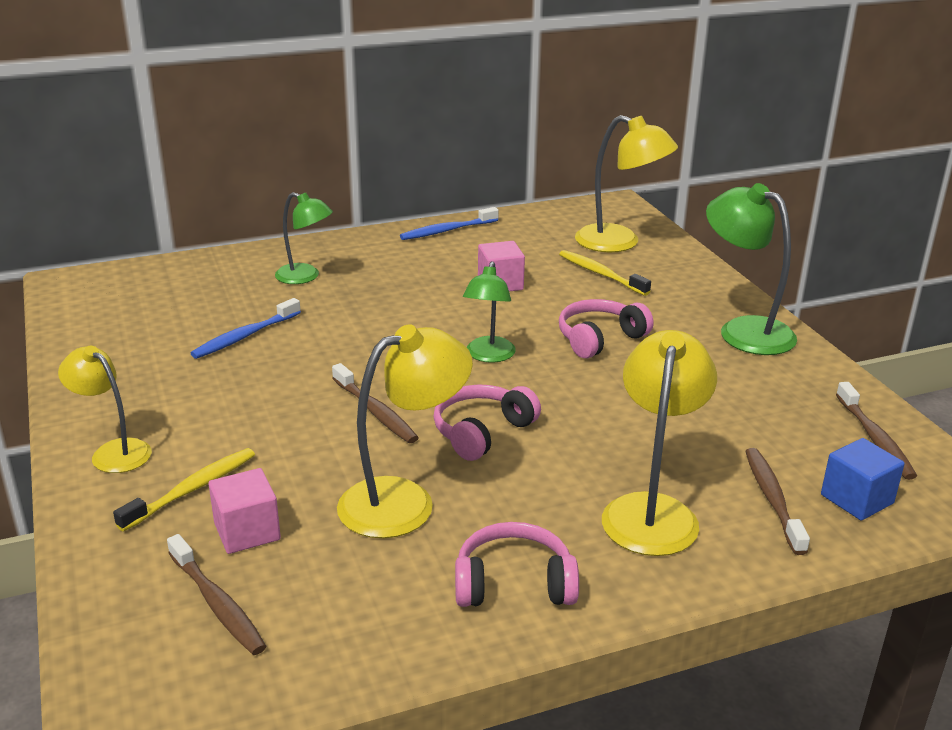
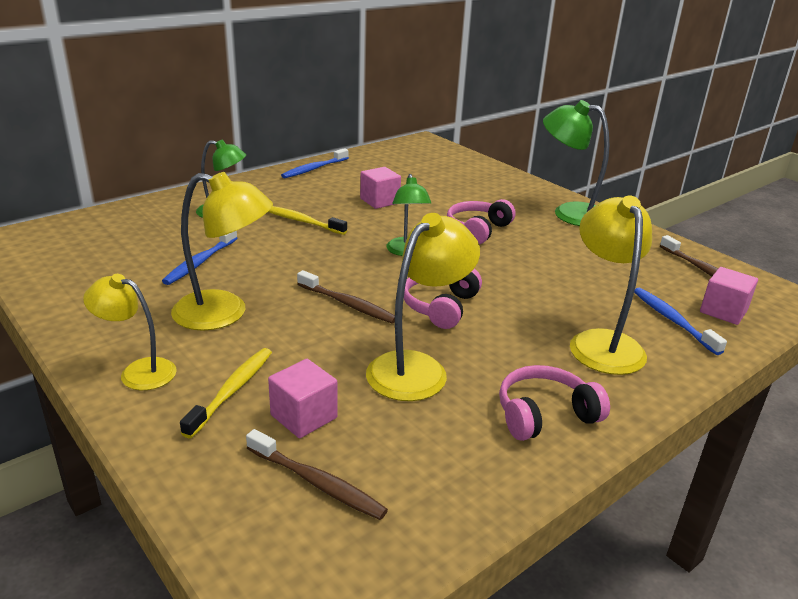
camera: 20 degrees left, 0 degrees up
(601, 274) = (447, 187): yellow toothbrush -> yellow toothbrush (301, 221)
(619, 242) = (445, 165): yellow lamp -> yellow lamp (224, 313)
(772, 499) = (672, 320): brown toothbrush -> blue toothbrush
(856, 499) = (723, 311): blue cube -> pink cube

